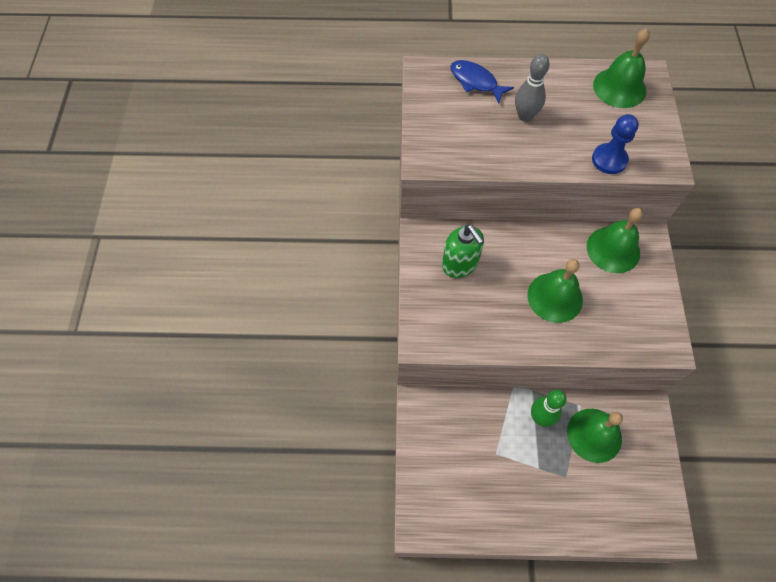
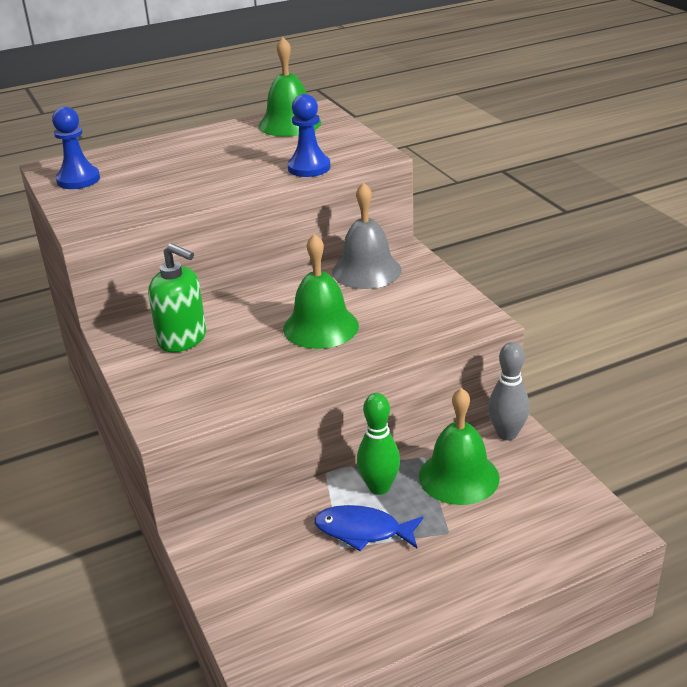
camera: 25 degrees left, 30 degrees down
(437, 97) = (78, 180): none -> blue pawn
(475, 82) = (121, 159): blue fish -> blue fish (363, 531)
(525, 116) = (194, 165): grey bowling pin -> grey bowling pin (507, 434)
(613, 249) = (366, 271): green bell -> grey bell

